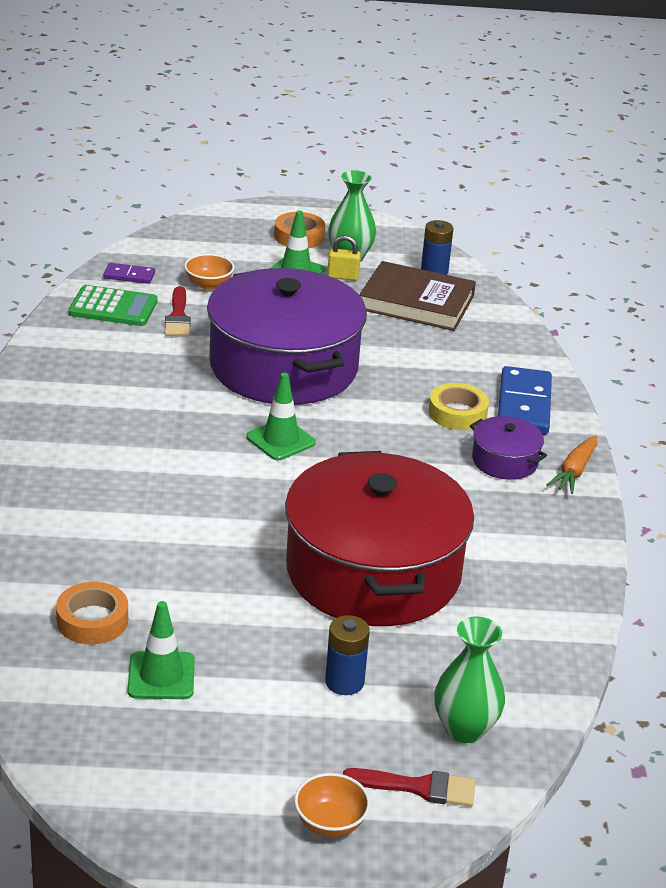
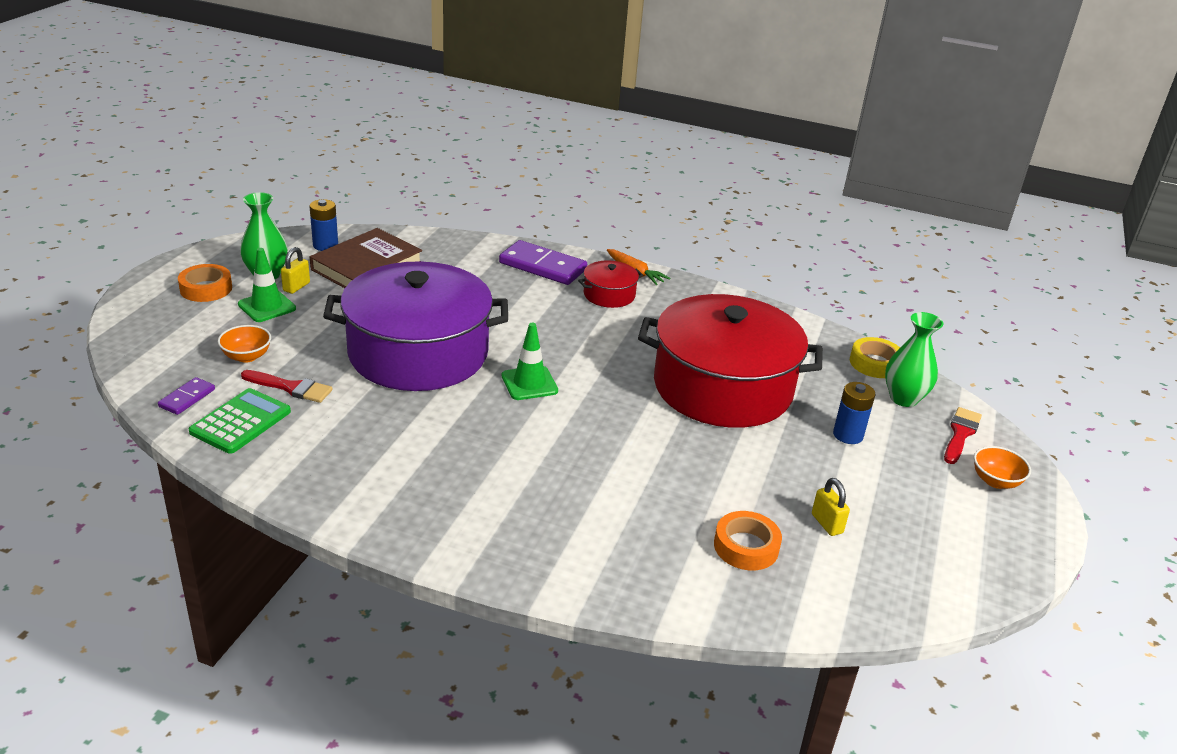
camera: 70 degrees left, 0 degrees up
(161, 676) = (826, 524): green traffic cone -> yellow padlock
(457, 413) = (537, 295): yellow tape -> yellow tape (875, 363)
(504, 461) = (609, 295): purple pot -> red pot
(523, 405) = (542, 266): blue domino -> purple domino

